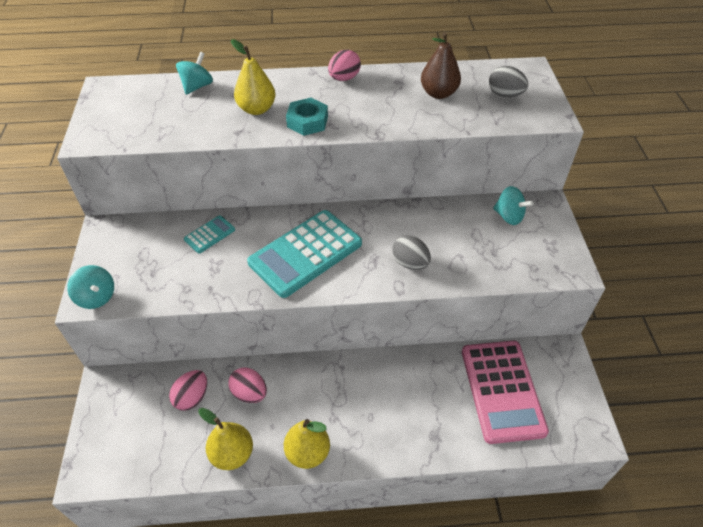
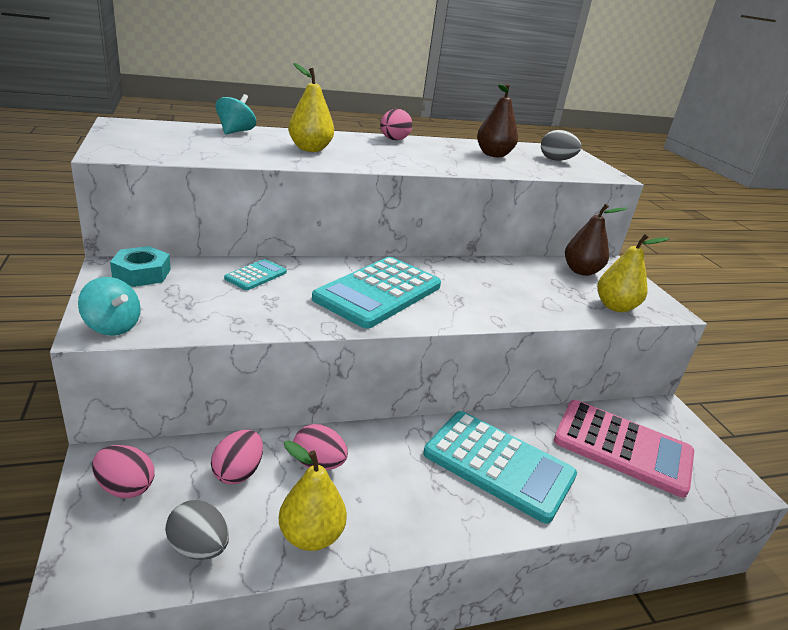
camera: 15 degrees left, 20 degrees down
(117, 405) = (125, 487): none -> pink egg
(307, 122) = (370, 160): turquoise nut -> turquoise nut (142, 273)
(307, 452) = (416, 526): yellow pear -> yellow pear (615, 307)
(388, 402) = (498, 465): none -> turquoise calculator
(410, 263) = (500, 302): grey egg -> grey egg (199, 547)
(502, 391) = (622, 447): pink calculator -> pink calculator turned 45 degrees counterclockwise
(509, 216) = (581, 271): turquoise spinning top -> brown pear

